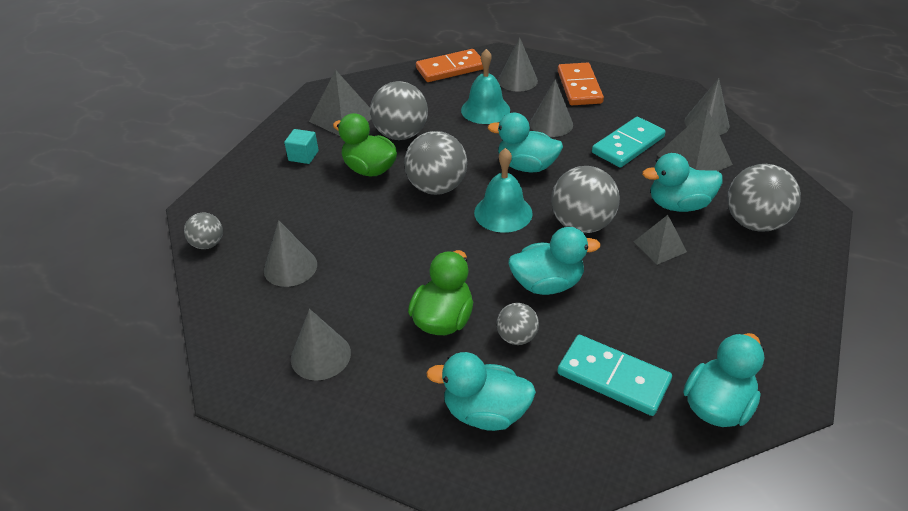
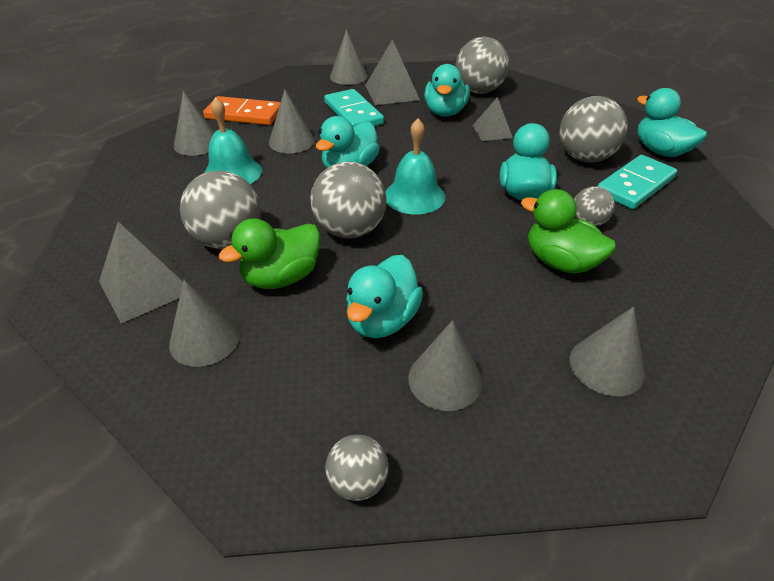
camera: 75 degrees left, 0 degrees up
(303, 156) = (205, 339): turquoise cube -> grey cone
(450, 69) = (125, 180): orange domino -> none
(485, 412) = (678, 257): turquoise duck -> turquoise duck (382, 320)
(581, 224) = (450, 159): grey ball -> grey ball (584, 157)

